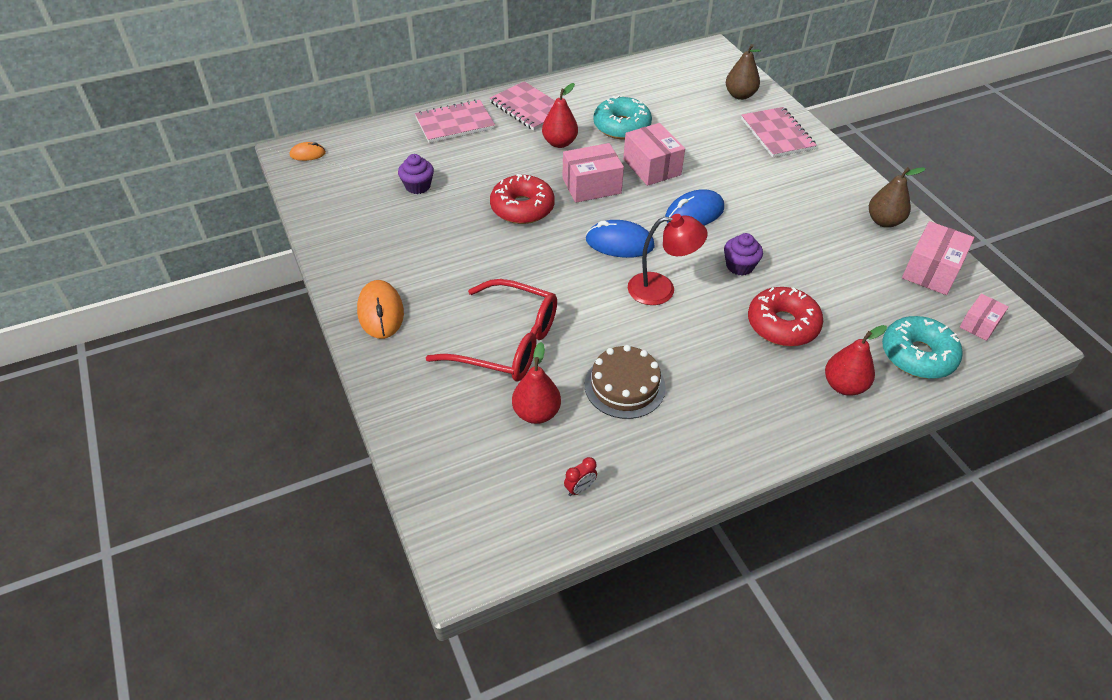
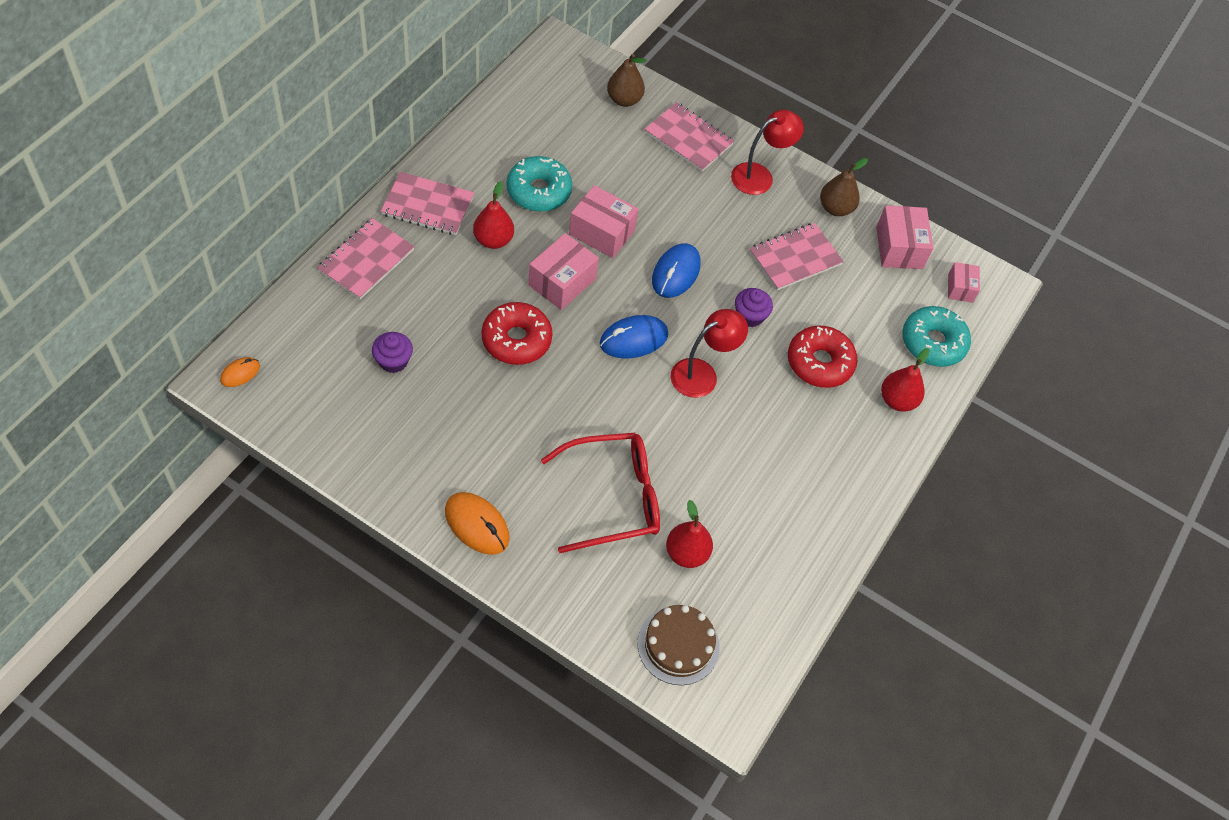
camera: 40 degrees left, 10 degrees up
(580, 489) = (767, 602): red clock -> none
(624, 386) = (737, 489): brown cake -> brown cake (678, 645)
(816, 242) = (795, 258): none -> pink notebook
(825, 176) = (760, 176): none -> red lamp

